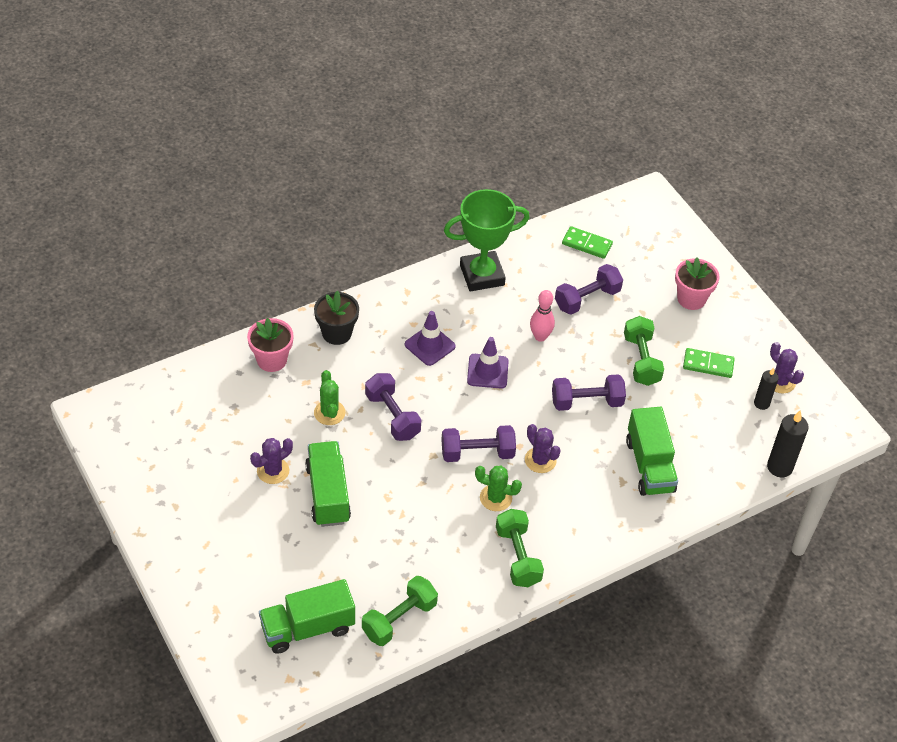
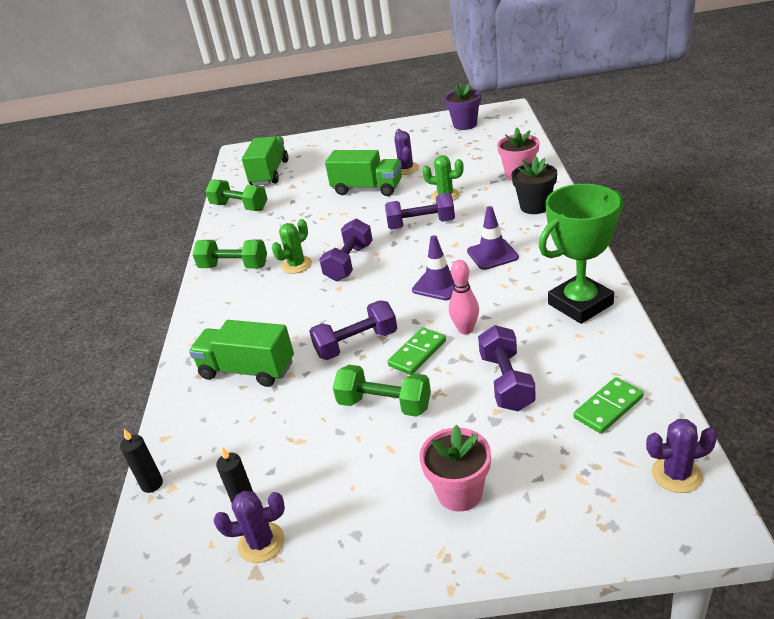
camera: 125 degrees right, 15 degrees down
(142, 445) = (465, 125): none -> purple flower pot
(399, 619) = (239, 207): green dumbbell -> green dumbbell turned 45 degrees counterclockwise
(482, 275) = (580, 304): green trophy -> green trophy turned 45 degrees clockwise
(540, 460) = (313, 297): purple cactus -> purple cactus (676, 474)
(586, 402) = (356, 344): purple dumbbell -> purple dumbbell turned 45 degrees clockwise
(708, 365) = (339, 469): green domino -> green domino (417, 353)
(779, 467) = (152, 484): black candle -> black candle, size x0.63

